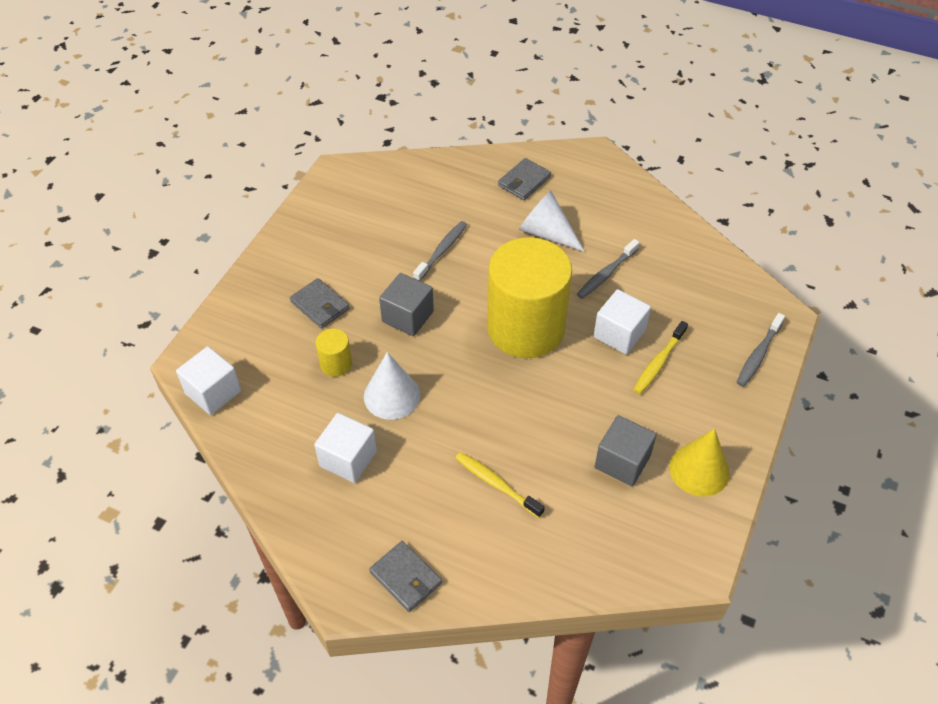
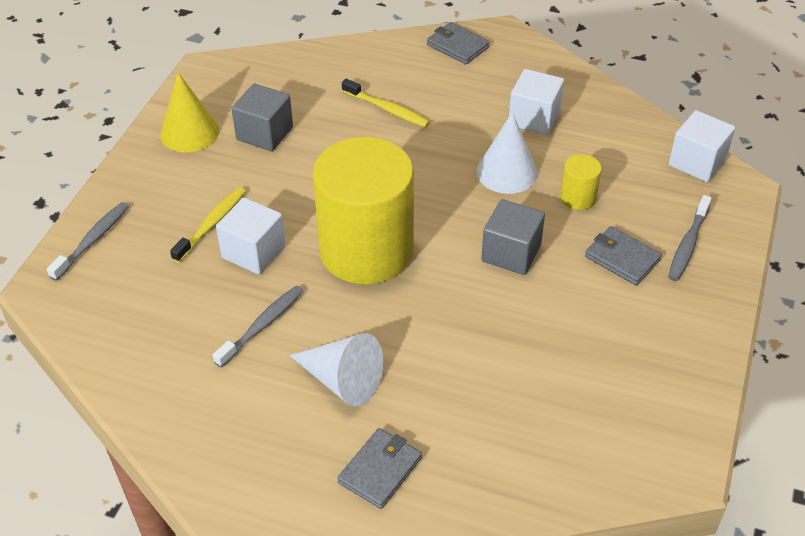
camera: 175 degrees right, 5 degrees down
(442, 251) = (487, 341): grey toothbrush -> grey toothbrush (688, 244)

